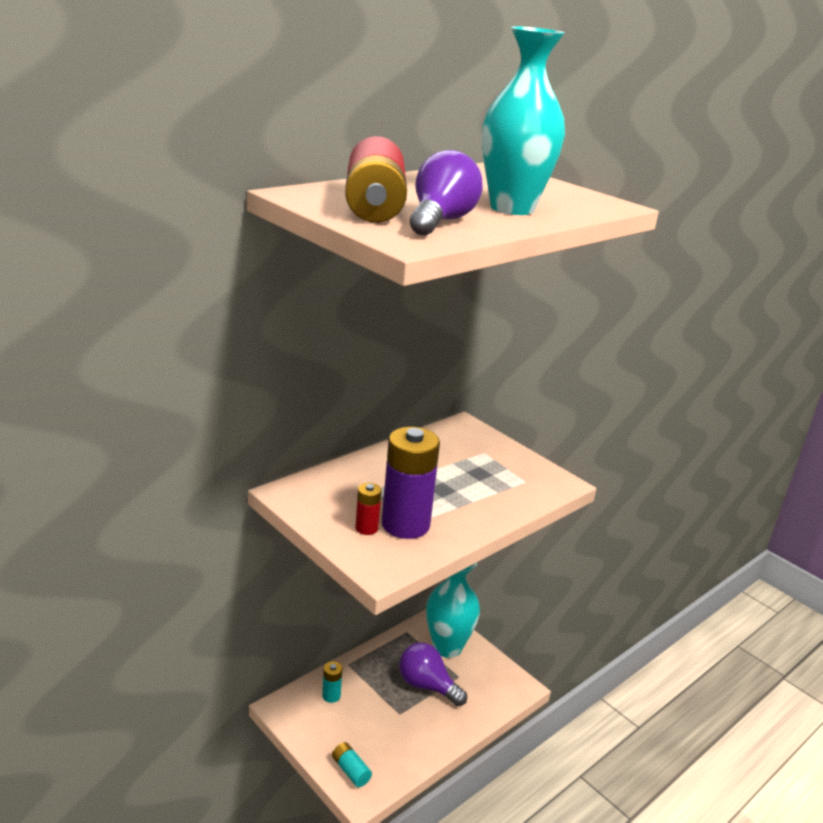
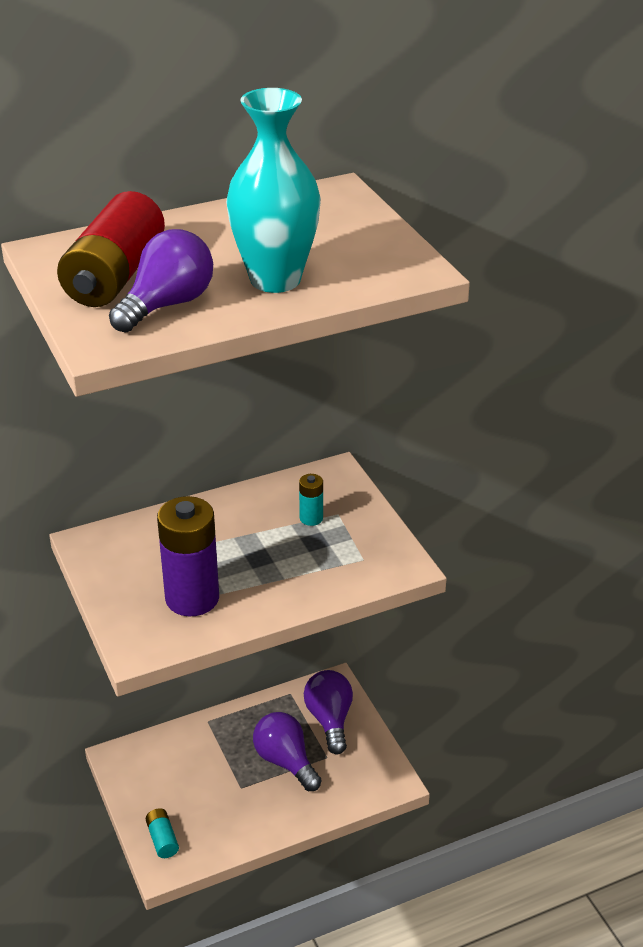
camera: 20 degrees right, 10 degrees up
(331, 696) = (174, 754): turquoise battery -> turquoise battery (311, 518)
(366, 528) = (148, 597): red battery -> none
(447, 647) = (329, 719): turquoise vase -> purple light bulb

